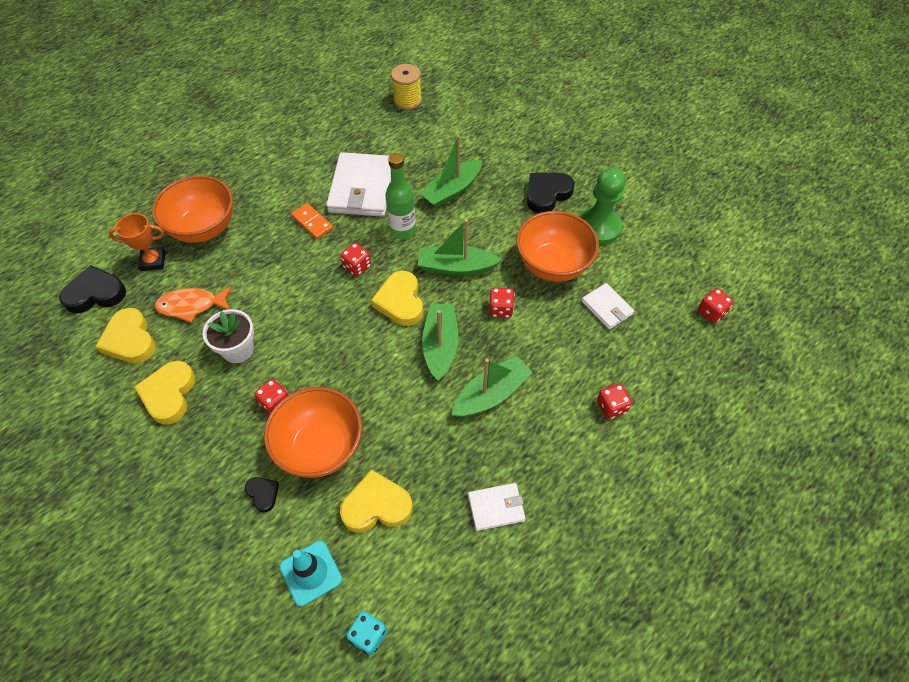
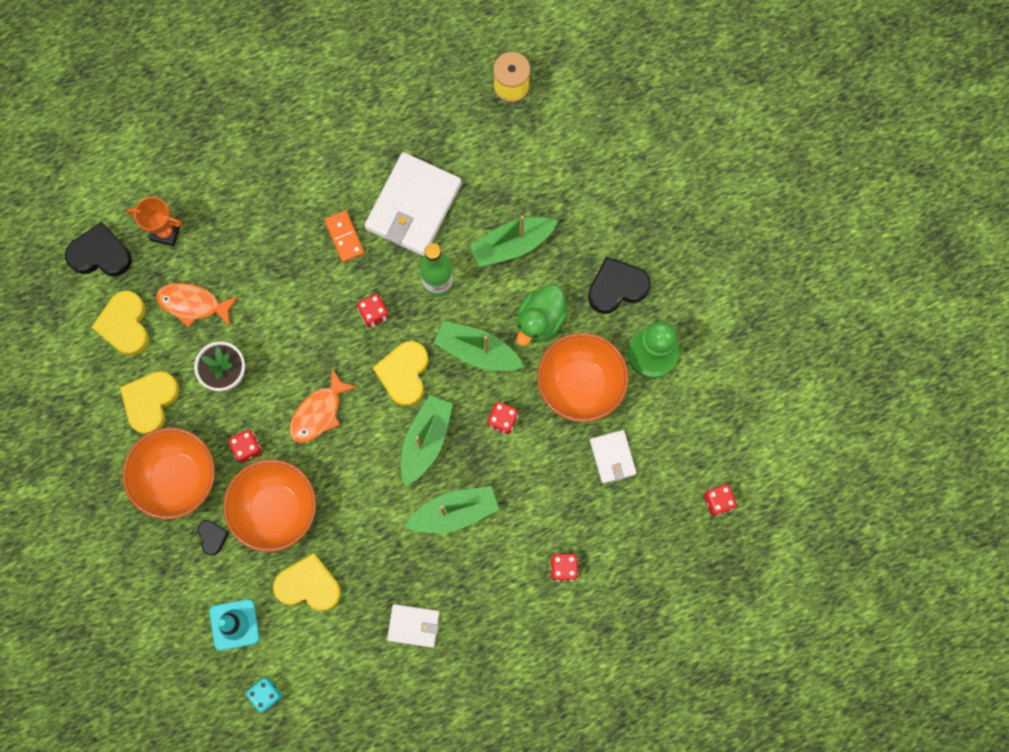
camera: 20 degrees right, 20 degrees up
(203, 228) = (227, 204): orange bowl -> orange bowl (178, 478)
(334, 354) = (319, 412): none -> orange fish
(498, 232) = (540, 321): none -> green duck

